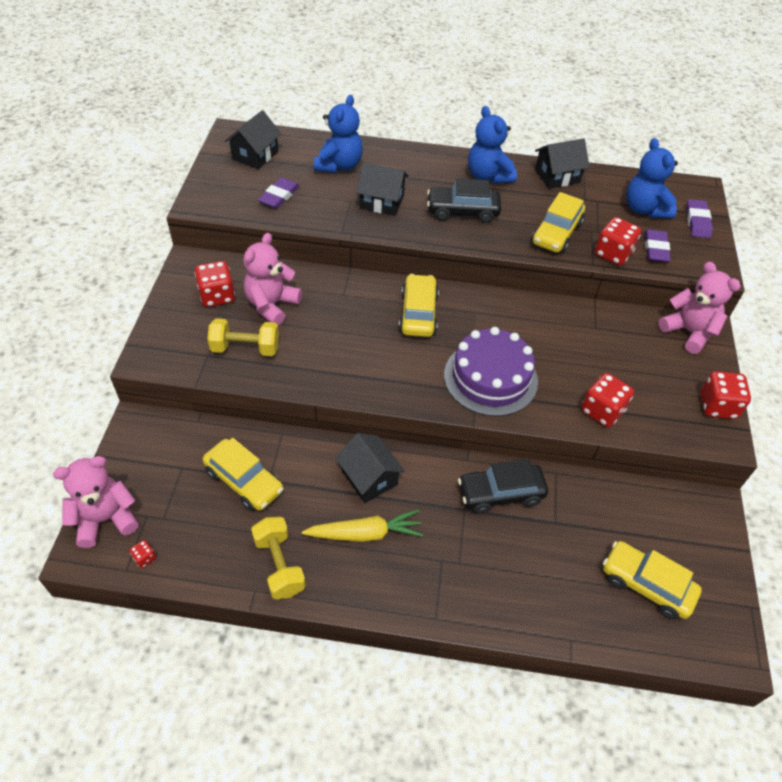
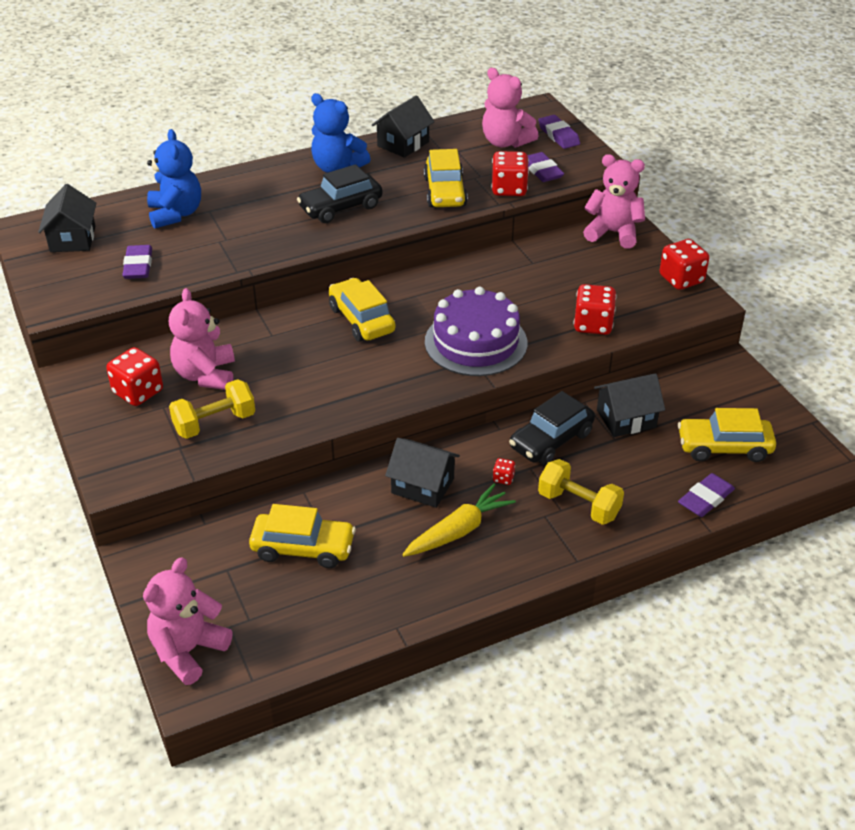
camera: 30 degrees left, 10 degrees down
(145, 558) = (262, 660): red dice -> red dice (503, 478)
(279, 565) = (402, 595): yellow dumbbell -> yellow dumbbell (578, 505)
(382, 202) = (252, 230): black house -> black house (626, 419)
(591, 626) = (705, 498): none -> purple eraser
(645, 209) = (505, 142): blue teddy bear -> pink teddy bear

